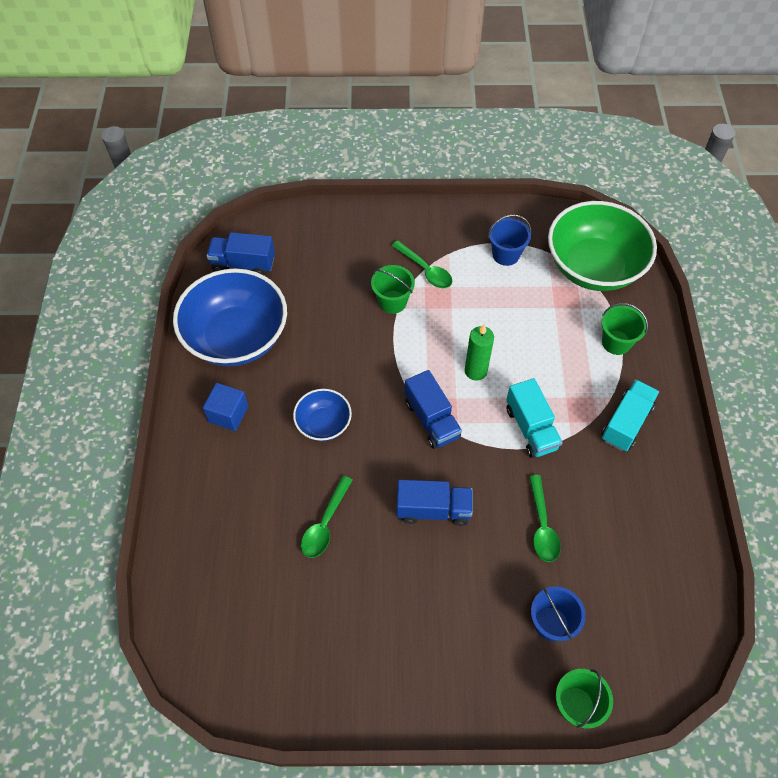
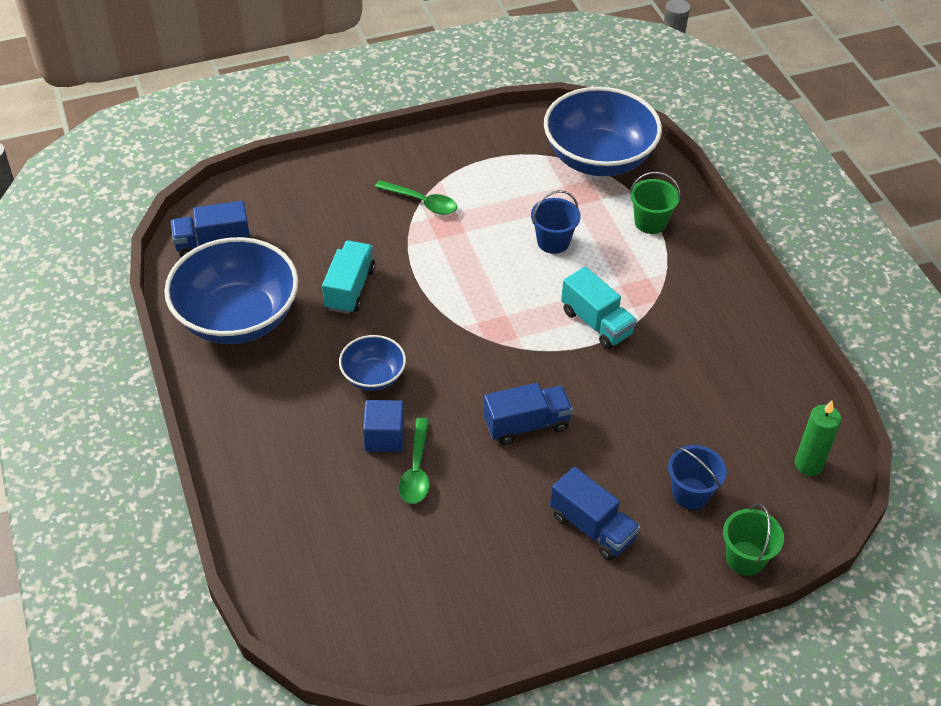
camera: 20 degrees left, 10 degrees down
(228, 414) = (261, 394): blue cube -> blue cube (384, 437)
(392, 302) = (399, 241): green bucket -> none
(431, 419) = (489, 341): blue truck -> blue truck (592, 527)
(475, 371) = (516, 284): green candle -> green candle (808, 464)
(506, 254) = (502, 168): blue bucket -> blue bucket (553, 242)
(542, 525) = (645, 408): green spoon -> none
(593, 267) = (598, 158): green bowl -> blue bowl
(626, 423) = (690, 293): turquoise truck -> turquoise truck (350, 289)

